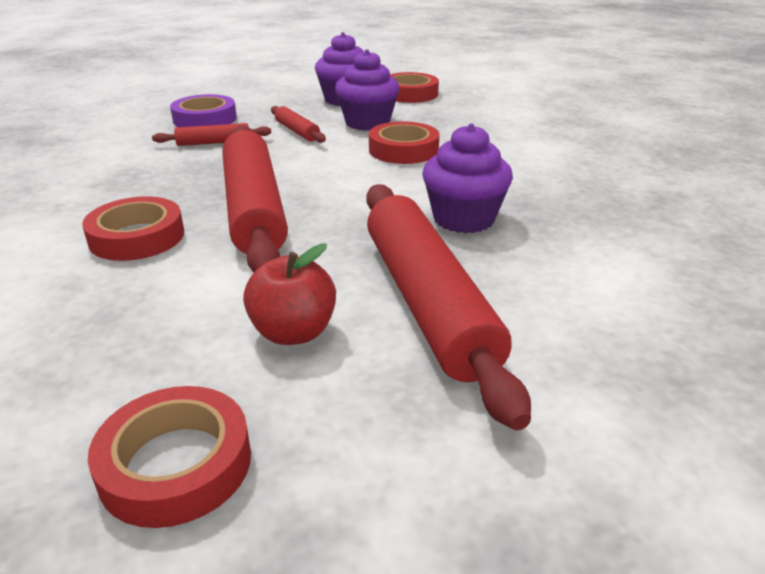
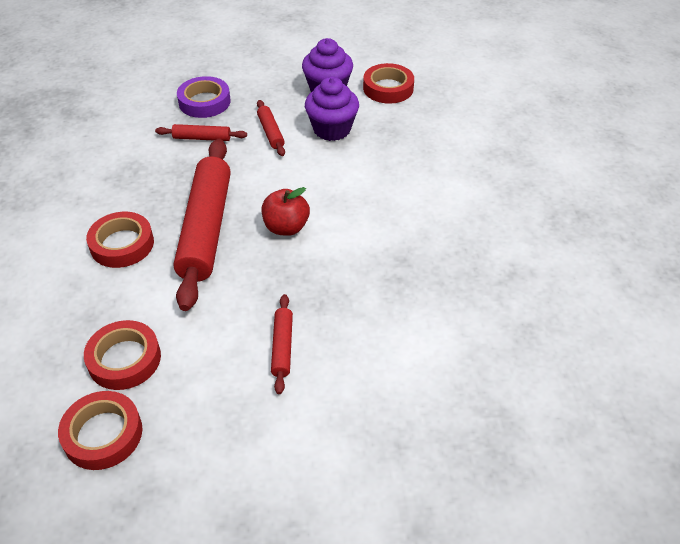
camera: 15 degrees right, 15 degrees up
(293, 332) = (192, 355): red apple -> red apple (286, 227)
(403, 150) = (344, 174): red tape -> red tape (124, 359)
(427, 302) = (282, 347): red rolling pin -> red rolling pin, size x0.45
(463, 219) = (348, 268): purple cupcake -> none

